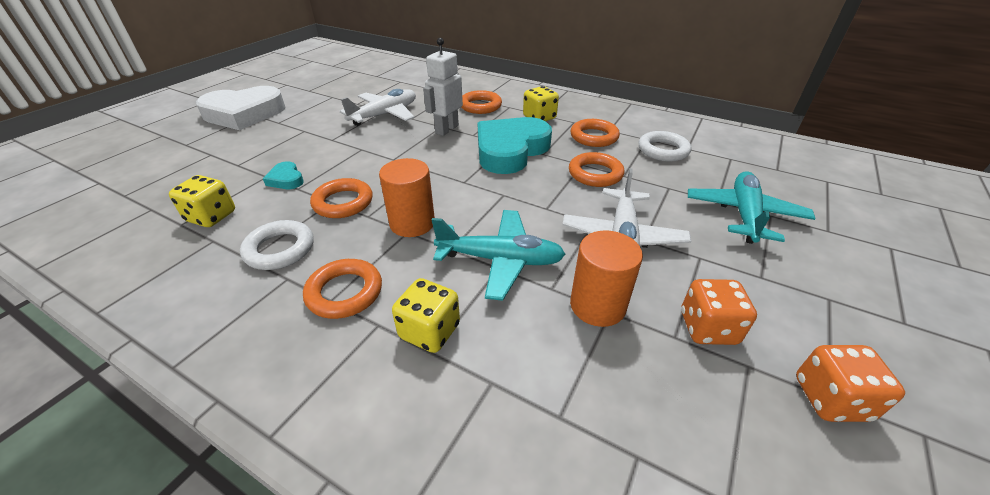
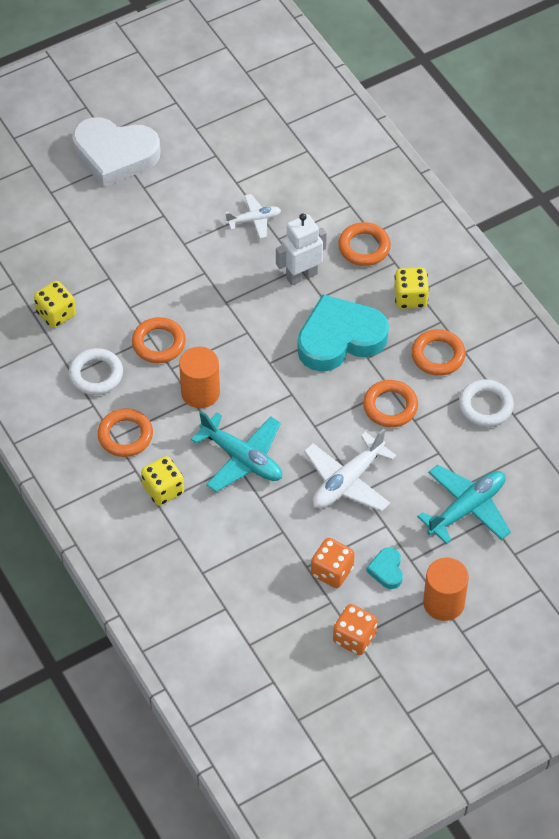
camera: 30 degrees right, 15 degrees up
(286, 179) = (124, 290): turquoise heart -> turquoise heart (386, 570)
(385, 115) = (254, 220): white plane -> white plane, size x0.60
(597, 305) = (278, 524): orange cylinder -> orange cylinder (443, 603)

